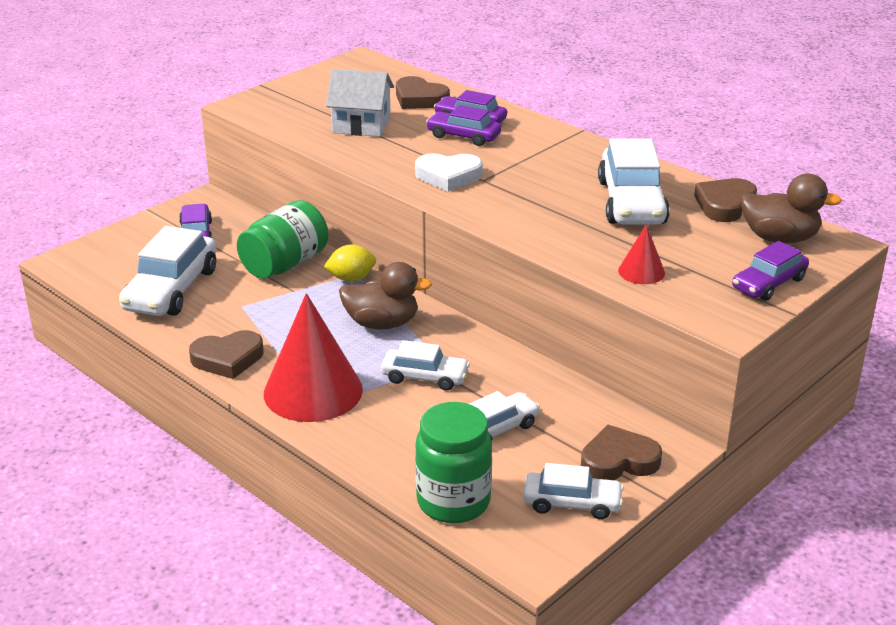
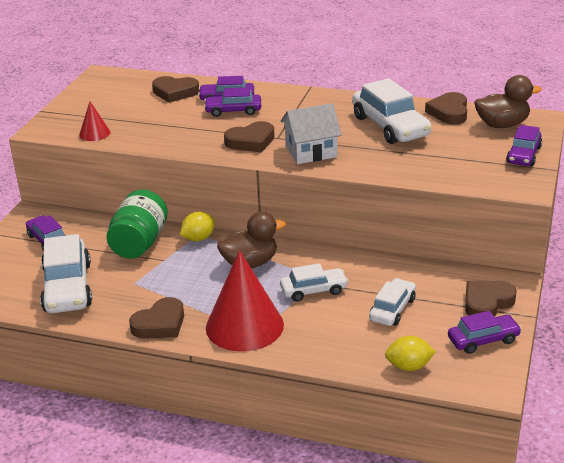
camera: 25 degrees left, 0 degrees up
(361, 125) = (150, 121): white house -> white house (311, 151)
(448, 176) = (251, 141): white heart -> brown heart
(453, 502) = (409, 366): green jar -> yellow lemon
(572, 503) = (483, 340): white car -> purple car
(641, 272) = (441, 170): red cone -> red cone (94, 133)

